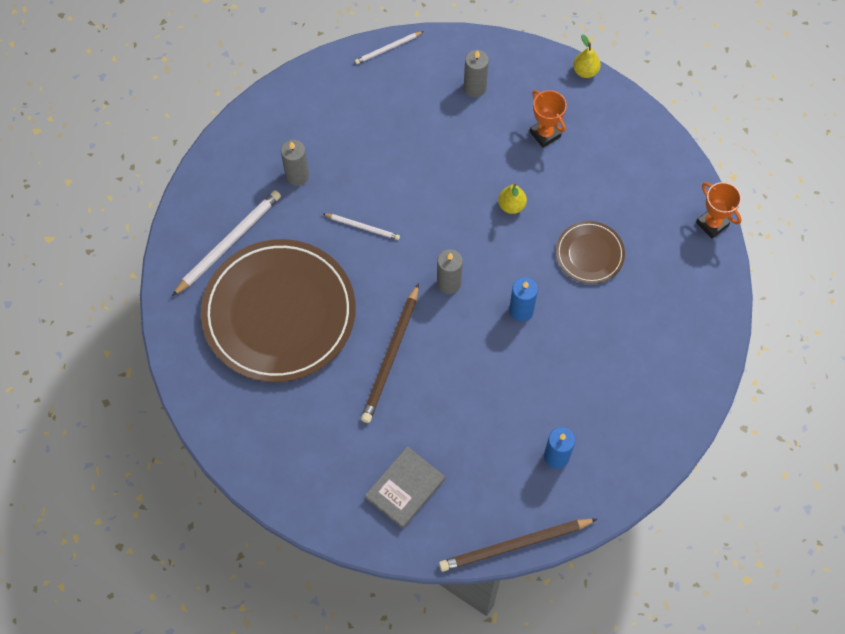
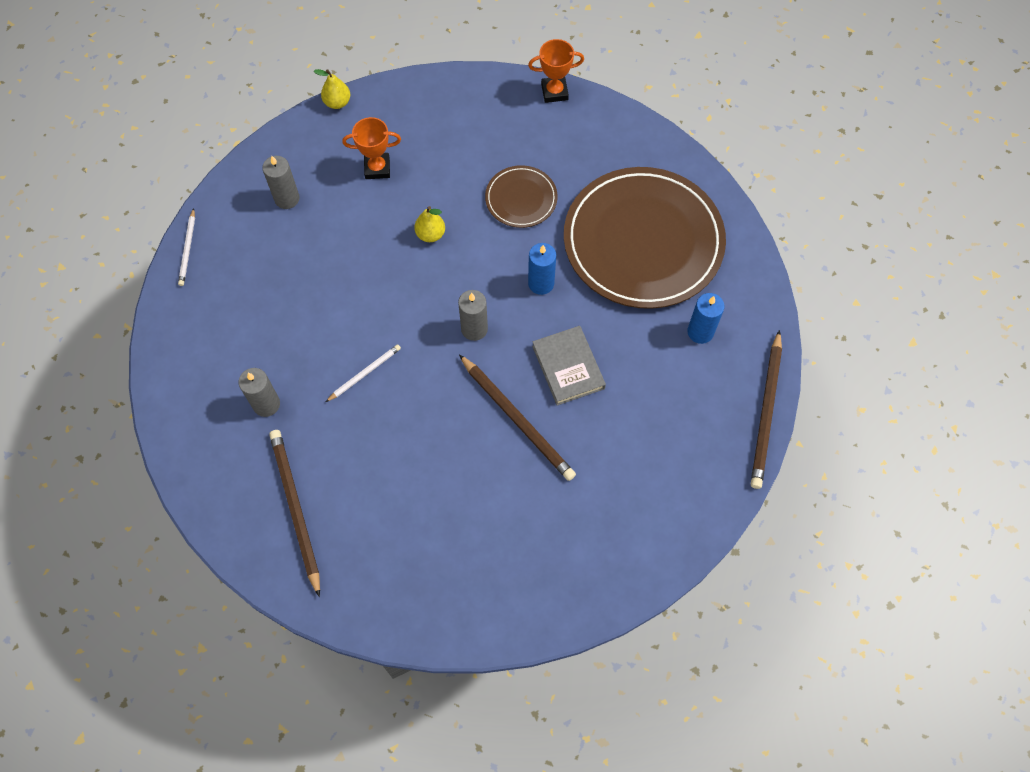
camera: 60 degrees left, 0 degrees up
(229, 243) = (295, 509): white pencil -> brown pencil
(279, 313) = (406, 500): brown plate -> brown plate (643, 241)
(405, 489) = (660, 478): grey book -> grey book (568, 367)

